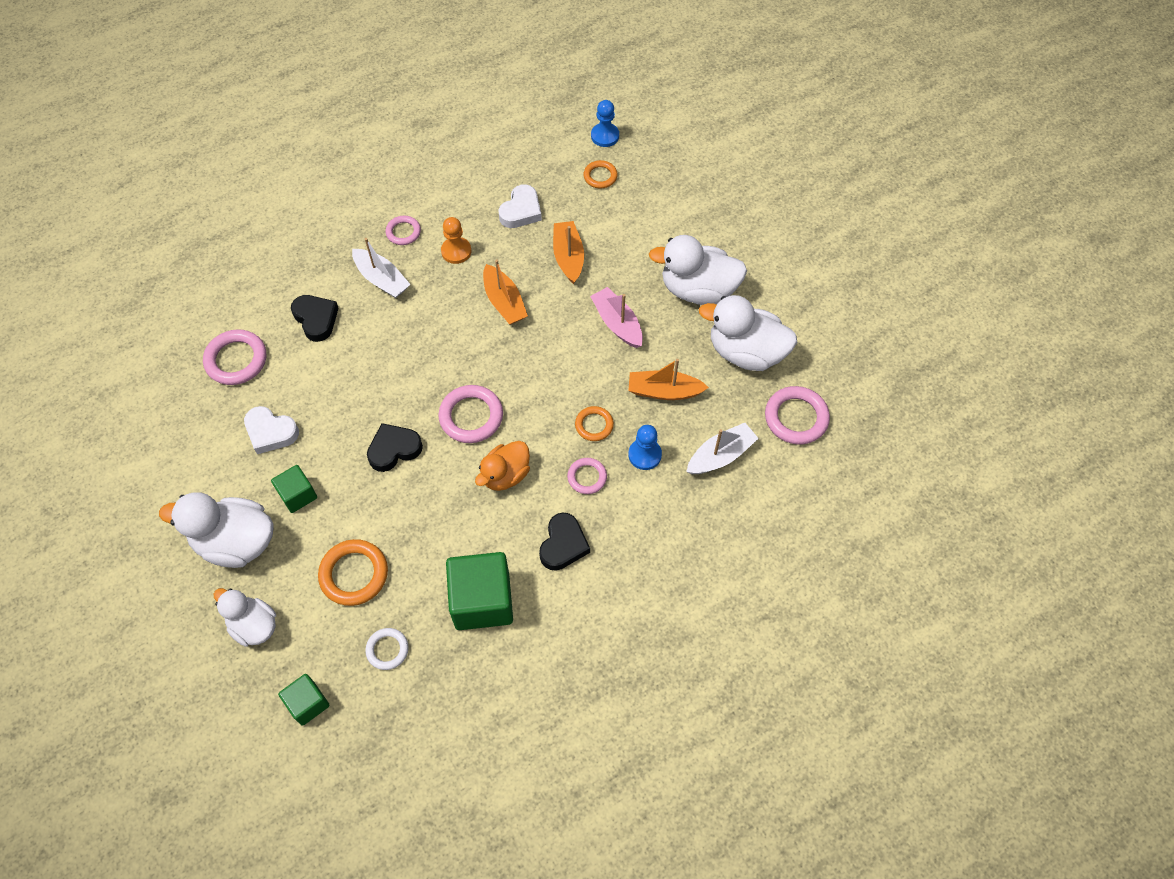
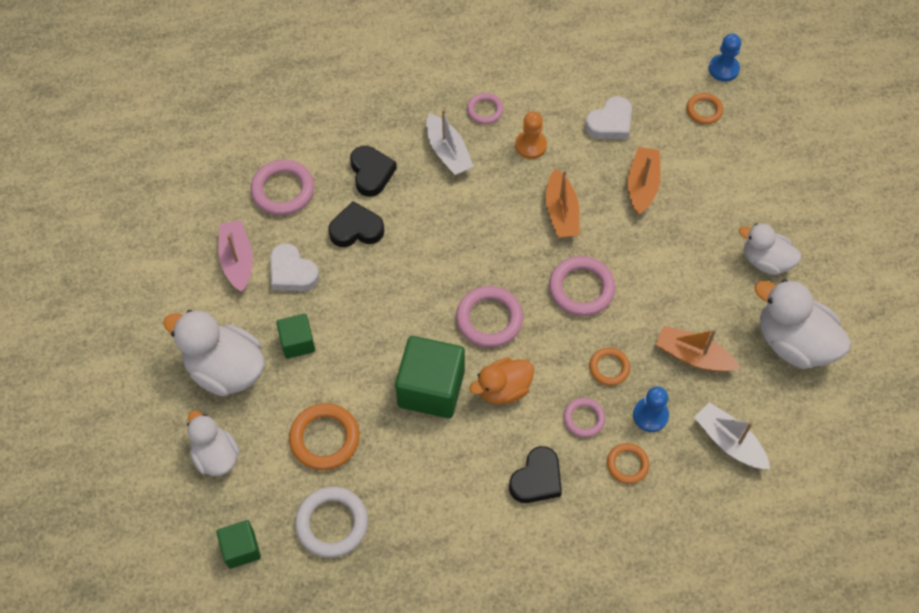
camera: 20 degrees right, 0 degrees up
(387, 650) = (332, 523): white ring -> white ring, size x1.67
(394, 449) = (403, 328): black heart -> black heart (356, 229)
(482, 601) = (438, 507): green cube -> green cube (431, 388)
(617, 323) = (669, 270): pink boat -> pink boat (237, 260)
(639, 504) = (627, 464): none -> orange ring
(698, 290) = (765, 261): white duck -> white duck, size x0.64
(720, 455) = (729, 442): white boat -> white boat turned 120 degrees counterclockwise
(796, 418) = (822, 429): pink ring -> pink ring (581, 288)

